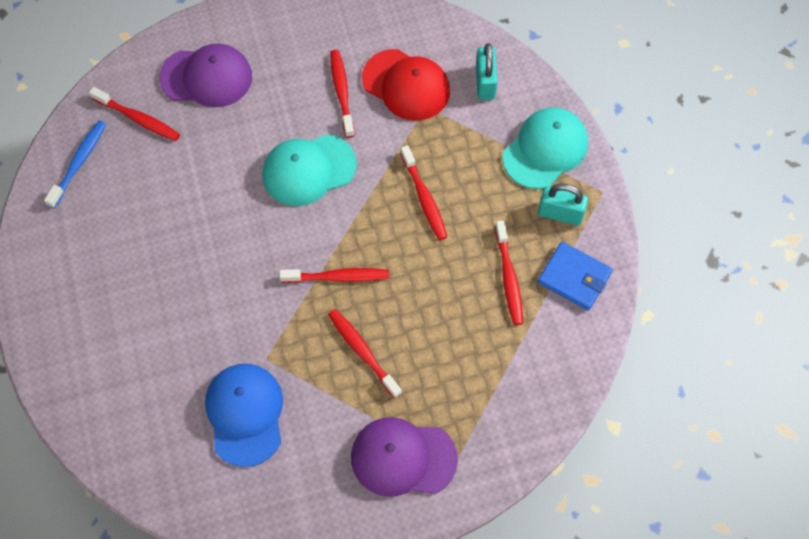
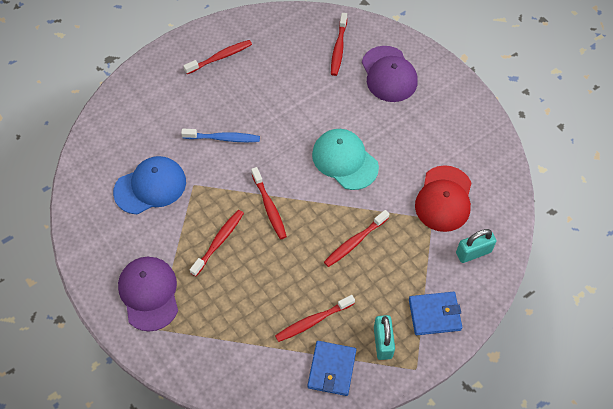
camera: 70 degrees right, 5 degrees down
(79, 162) = (292, 30): blue toothbrush -> blue toothbrush (223, 138)
(342, 92) = (417, 159): red toothbrush -> red toothbrush (220, 57)
(545, 149) = (434, 314): turquoise cap -> blue wallet

